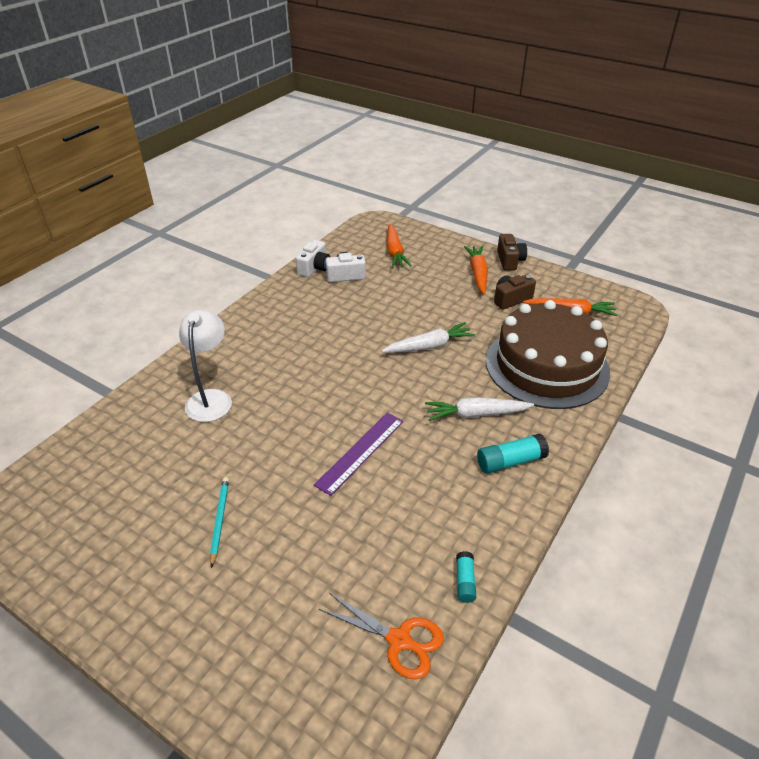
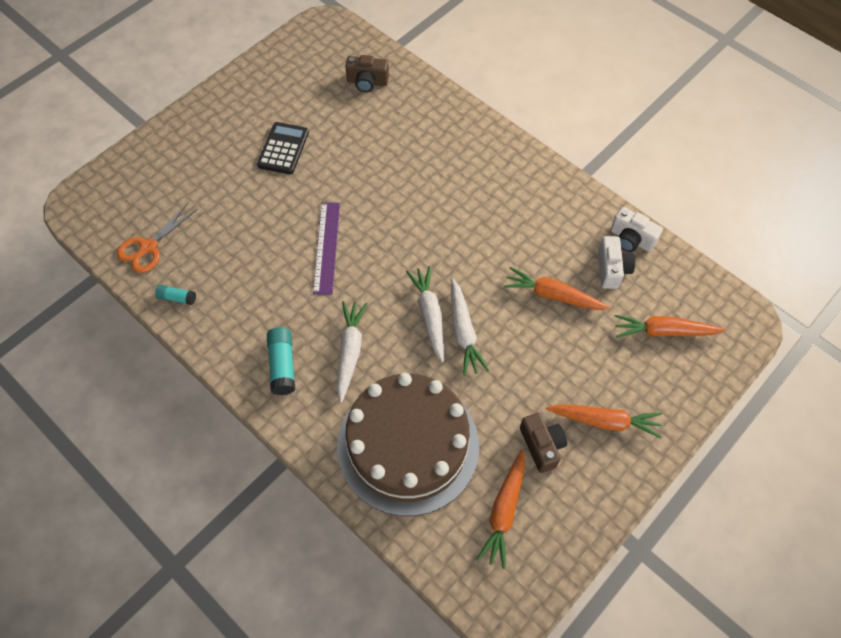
camera: 100 degrees right, 20 degrees up
(211, 398) = (420, 143): white lamp -> none
(219, 520) = (283, 149): turquoise pencil -> black calculator
(360, 452) = (326, 247): purple ruler -> purple ruler turned 45 degrees clockwise
(378, 302) = (553, 295): none -> orange carrot
(419, 368) = (429, 315): none -> white carrot
(509, 260) = (634, 473): brown camera -> brown camera (367, 82)

